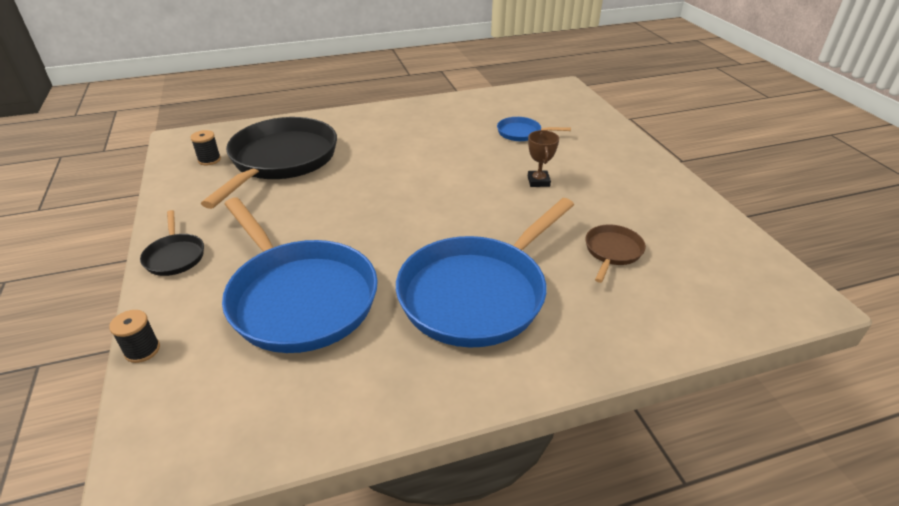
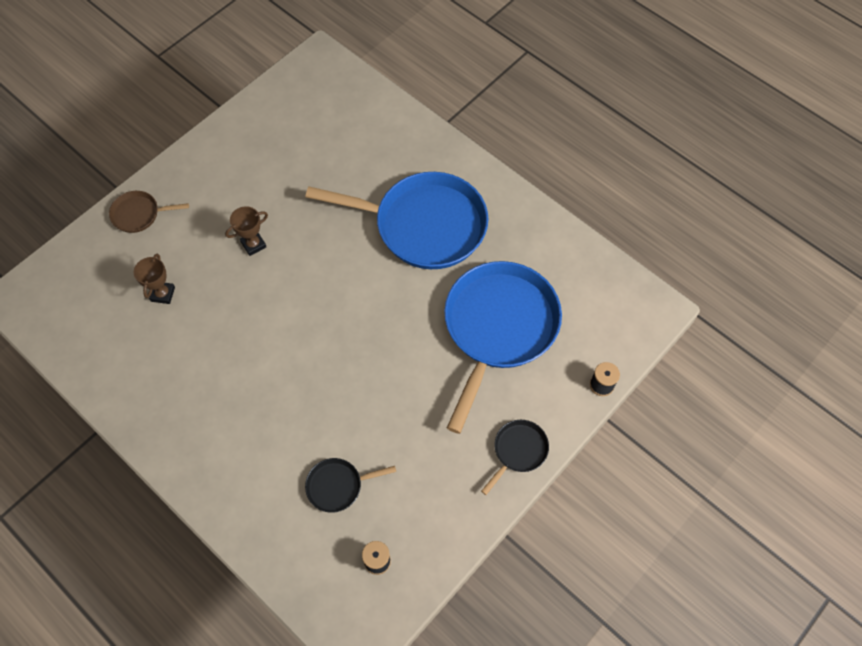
camera: 120 degrees left, 25 degrees up
(281, 160) = (338, 486): black pan -> black pan, size x0.44
(522, 133) = (163, 294): blue pan -> brown trophy
(612, 251) = (328, 165): brown pan -> brown pan (139, 214)

